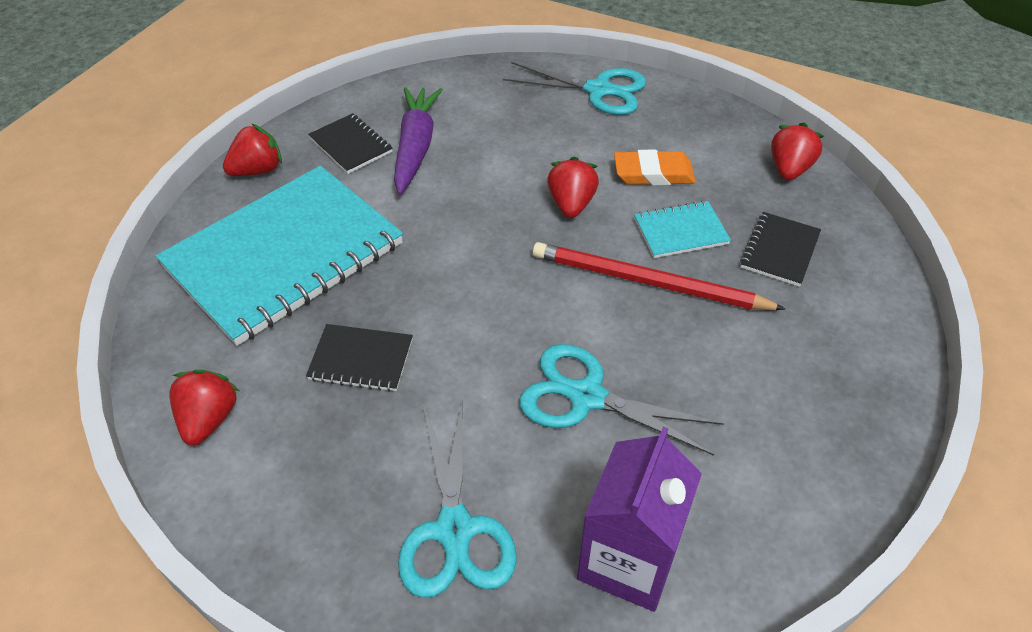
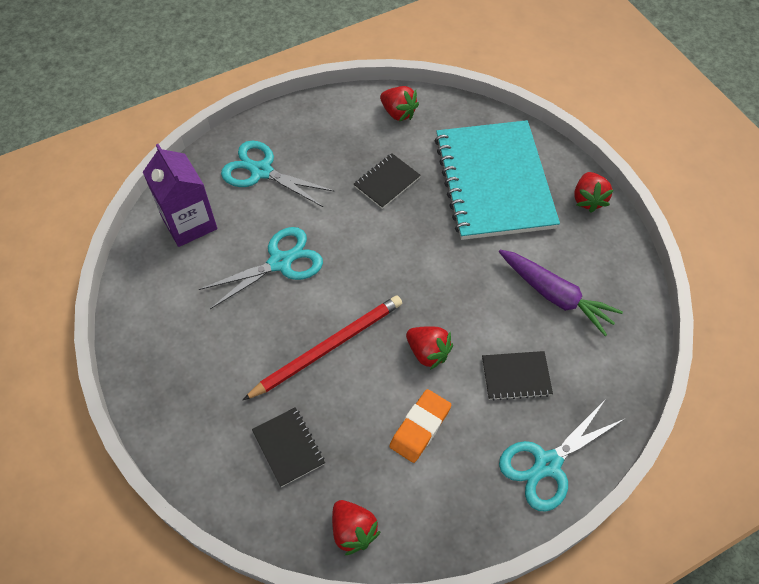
camera: 125 degrees right, 10 degrees up
(351, 145) = (583, 259): black notebook -> black notebook (516, 376)
(680, 231) = (353, 400): turquoise notebook -> none

